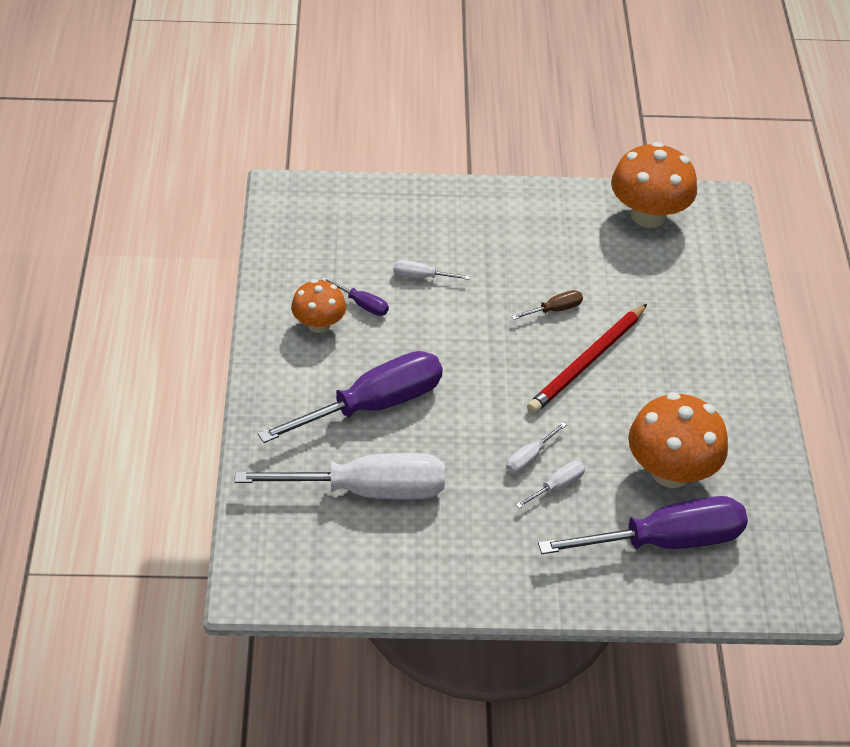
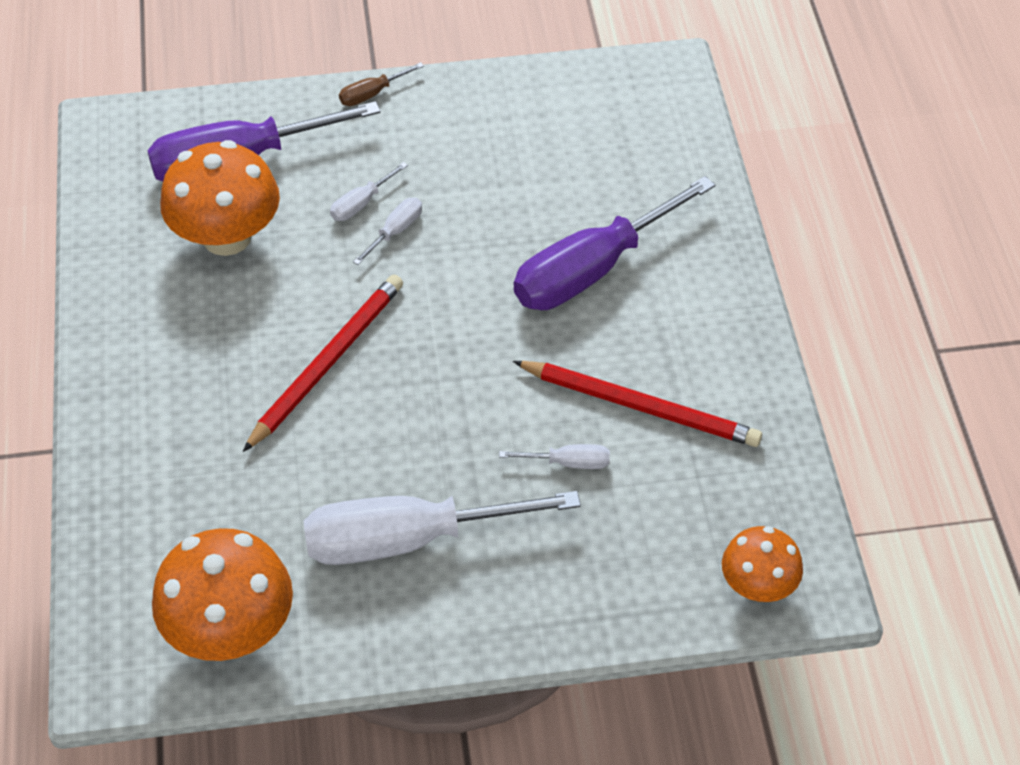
camera: 175 degrees right, 5 degrees up
(319, 324) = (690, 369): orange mushroom -> orange mushroom (758, 585)
(362, 304) = (640, 406): purple screwdriver -> red pencil
(367, 490) = (576, 173): white screwdriver -> white screwdriver (408, 539)
(554, 310) = (374, 435): brown screwdriver -> brown screwdriver (372, 94)

